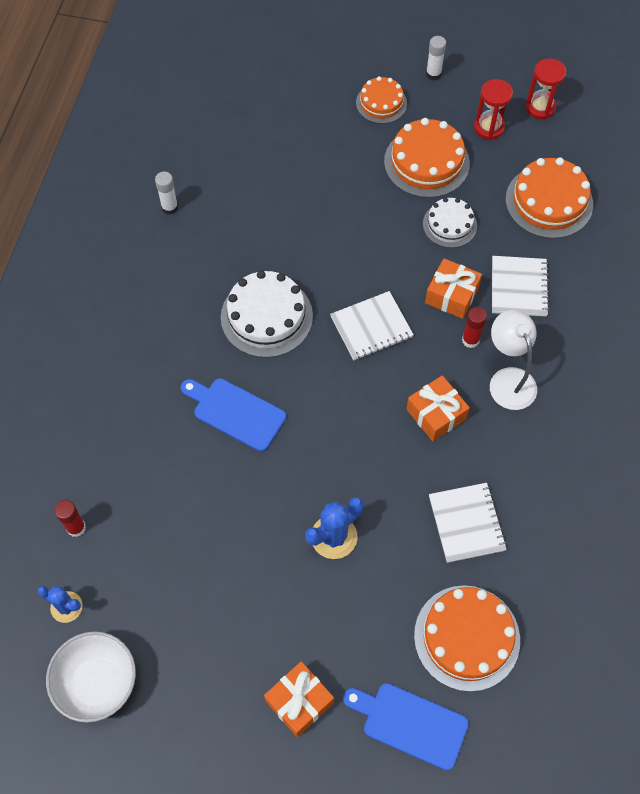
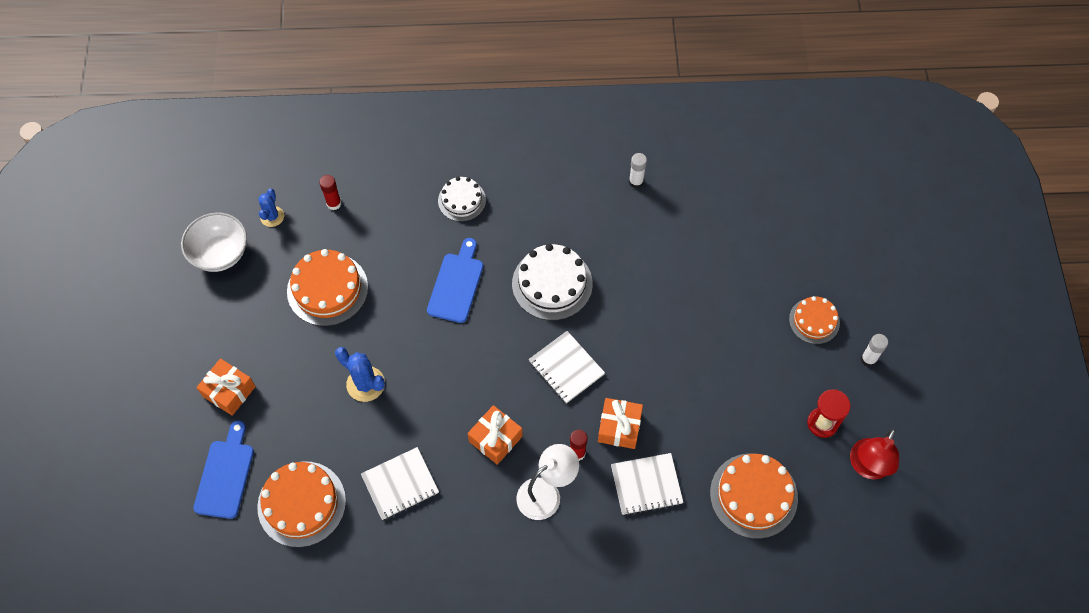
camera: 75 degrees right, 0 degrees up
(426, 162) = (759, 375): orange cake -> orange cake (327, 289)
(449, 225) = (695, 410): white cake -> white cake (462, 200)
(540, 107) = (867, 467): red hourglass -> red lamp

